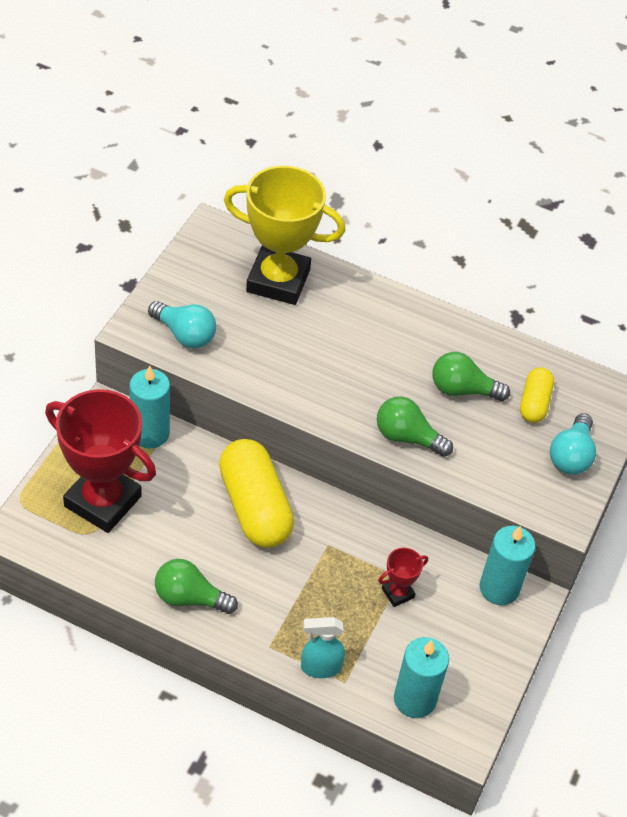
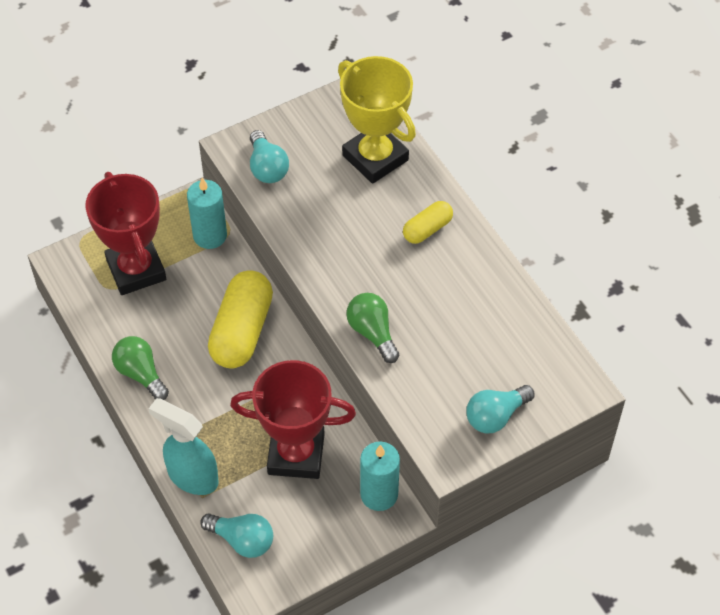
camera: 40 degrees right, 5 degrees up
(320, 667) = (192, 477): turquoise spray bottle -> turquoise spray bottle, size x1.56
(397, 593) = (296, 454): red trophy -> red trophy, size x2.33
(414, 699) = (242, 540): turquoise candle -> turquoise light bulb
(462, 390) = (451, 317): green light bulb -> none
(534, 403) = (502, 358): yellow capsule -> yellow capsule (427, 229)

